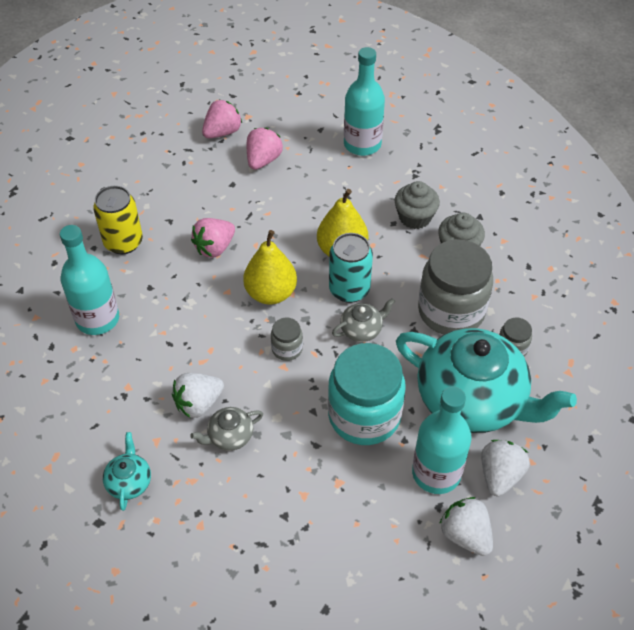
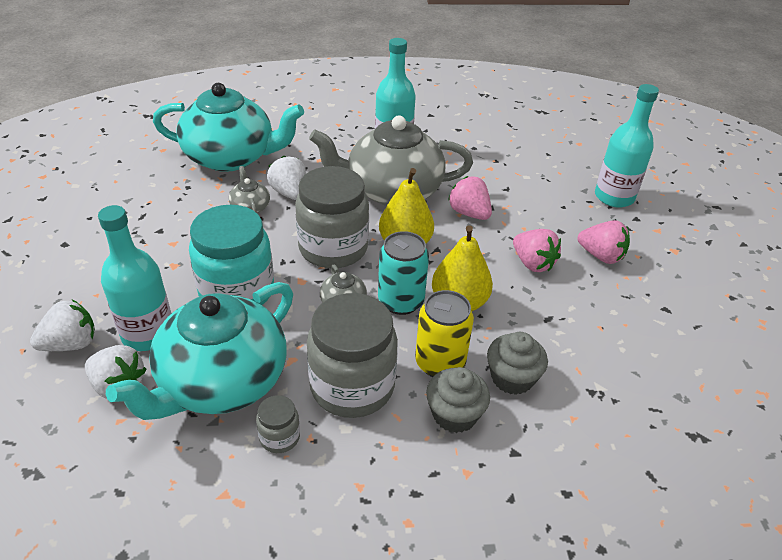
camera: 95 degrees right, 10 degrees down
(123, 242) = (479, 162): yellow can -> yellow can (440, 363)
(129, 481) = (231, 157): turquoise teapot -> turquoise teapot, size x2.46
(184, 312) = (392, 191): none -> grey teapot
(222, 132) = (642, 229): pink strawberry -> pink strawberry (532, 263)
(287, 349) = (333, 248): grey jar -> grey jar, size x2.23
(362, 144) = (645, 345): turquoise bottle -> turquoise bottle (614, 197)

